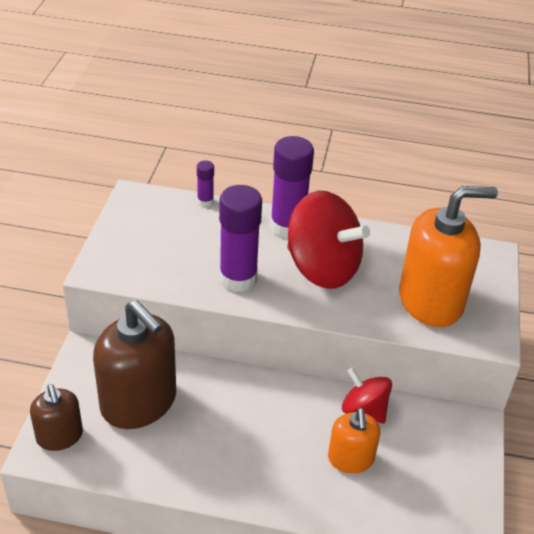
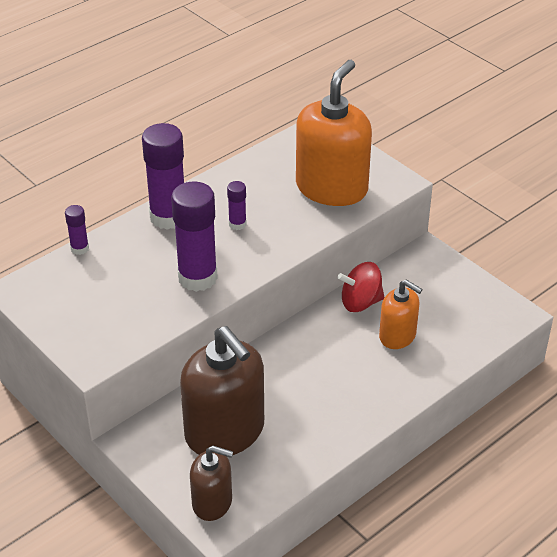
camera: 50 degrees left, 0 degrees up
(139, 402) = (225, 432): brown soap dispenser -> brown soap dispenser turned 60 degrees clockwise
(322, 268) = (237, 224): red spinning top -> purple glue stick

